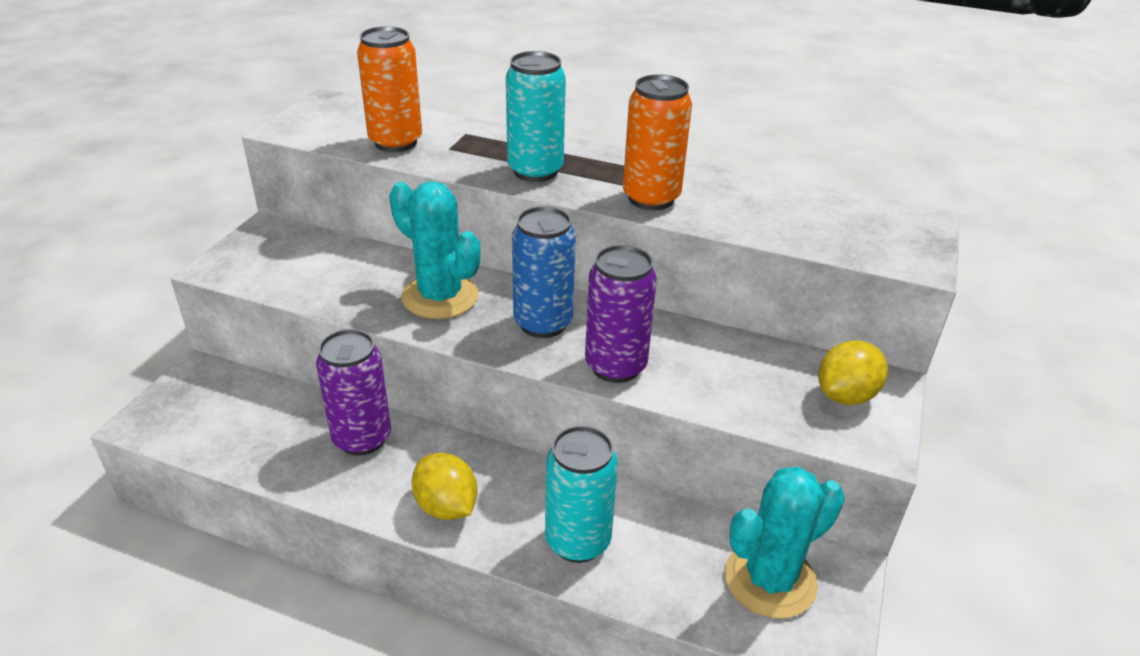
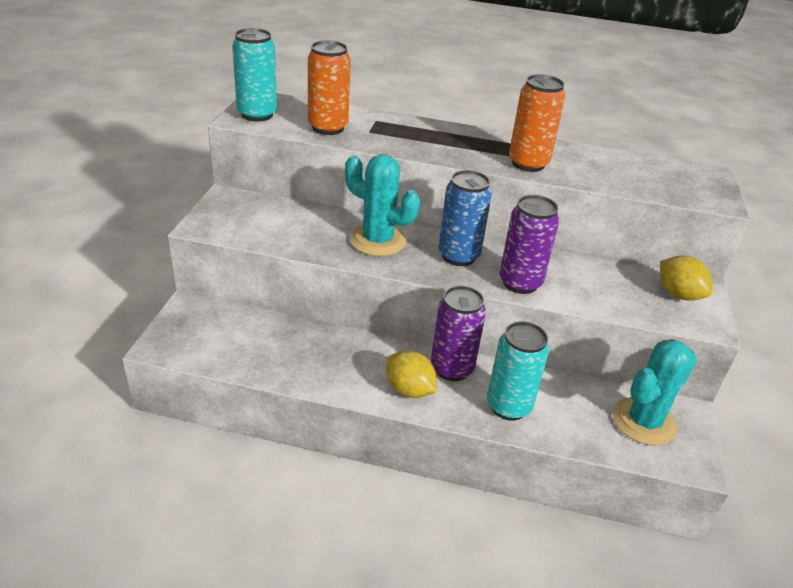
camera: 10 degrees left, 0 degrees up
(362, 438) = (331, 347): purple can -> purple can (452, 368)
(535, 171) = (439, 146): turquoise can -> turquoise can (257, 114)
(846, 395) = (678, 294): yellow lemon -> yellow lemon turned 75 degrees counterclockwise

